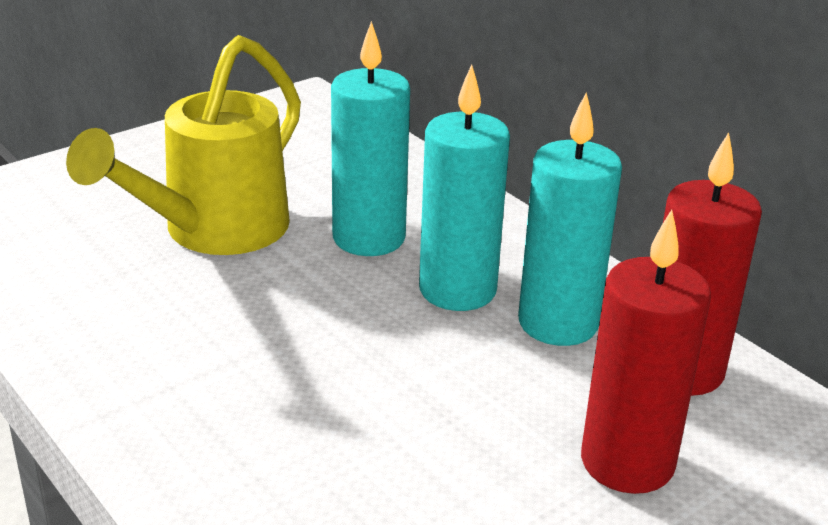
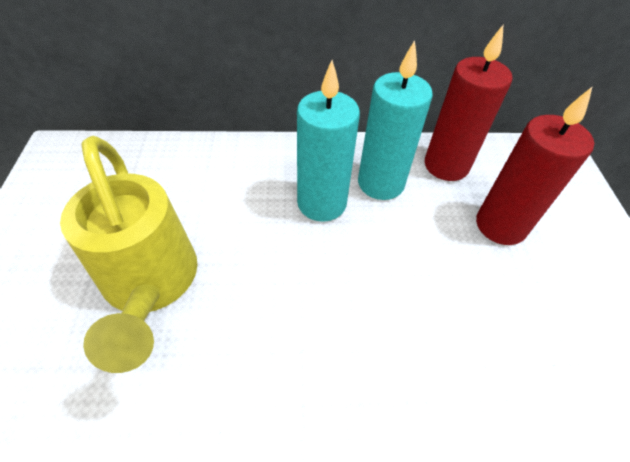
camera: 55 degrees left, 20 degrees up
(369, 238) = (238, 211): turquoise candle -> none

